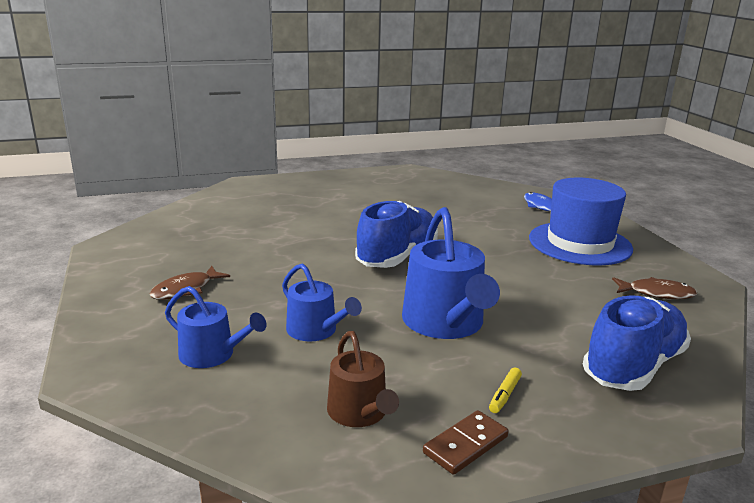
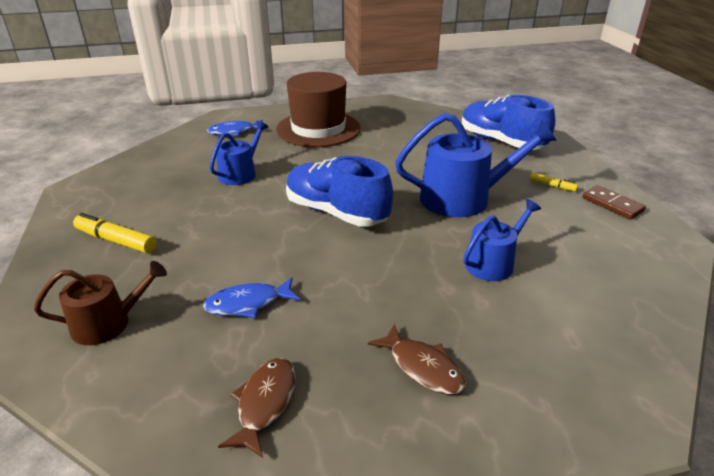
camera: 85 degrees left, 10 degrees up
(212, 354) = (557, 327): blue watering can -> blue watering can (240, 173)
(269, 231) = (248, 304): none -> blue fish
(344, 189) = (116, 241): none -> yellow marker
(360, 413) = (602, 242): brown watering can -> brown watering can (108, 323)
(579, 243) = (318, 129): blue hat -> brown hat
(657, 293) = (404, 119): brown fish -> brown fish (265, 403)

